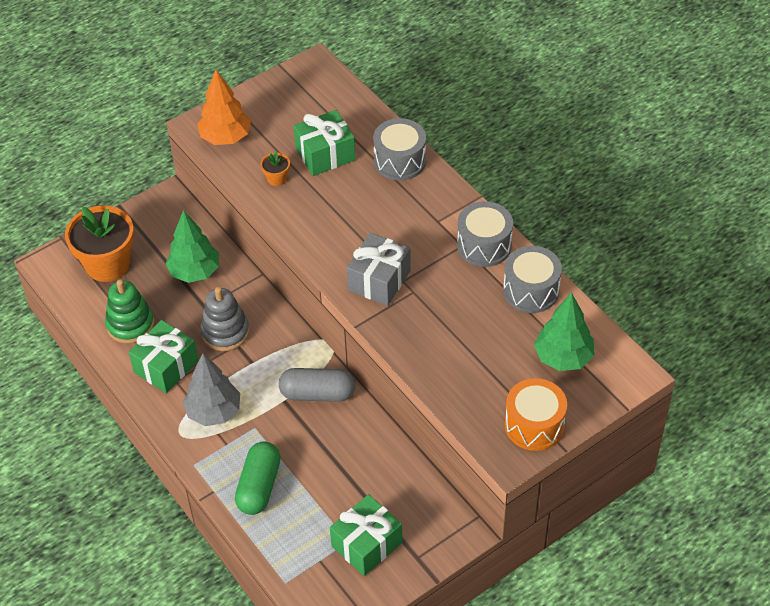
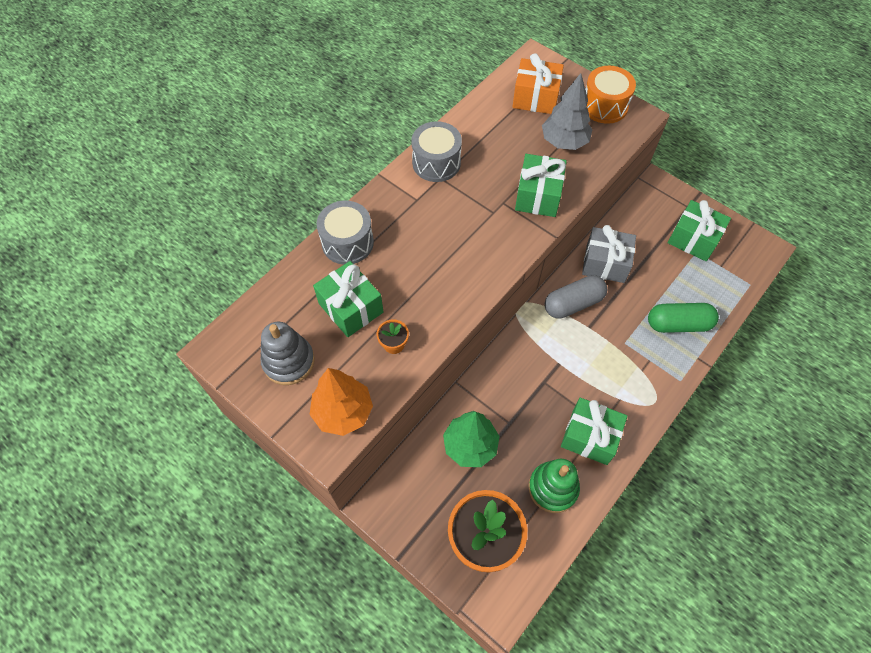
camera: 105 degrees left, 10 degrees up
(214, 412) = (622, 380): grey tree -> grey tree (564, 142)
(225, 332) = (533, 395): grey stacking toy -> grey stacking toy (289, 361)
(317, 393) = (573, 303): grey capsule -> grey capsule turned 75 degrees clockwise
(379, 280) = (499, 229): grey gift -> grey gift (605, 263)
(413, 324) = (538, 196): none -> green gift
(531, 290) = (476, 125): grey drum -> none
(563, 357) = (535, 98): green tree -> orange gift

